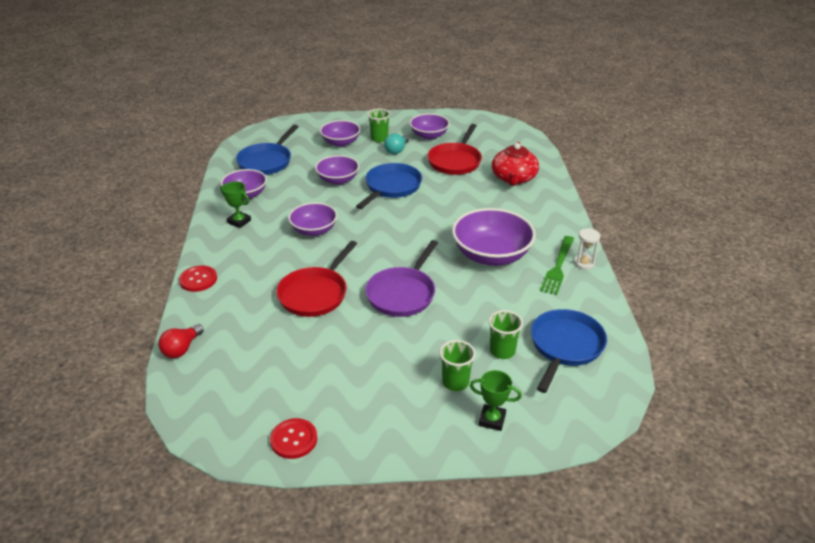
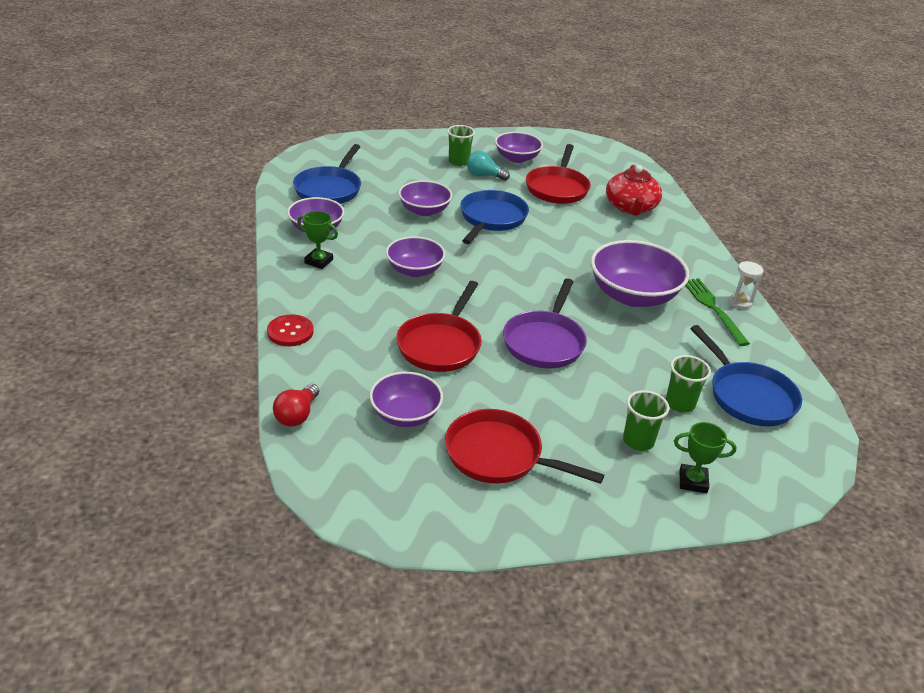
camera: 10 degrees left, 0 degrees up
(294, 439) = (470, 515): red button -> none
(334, 389) = (499, 455): none -> red pan
(341, 142) = (413, 166): purple bowl -> purple bowl (405, 415)
(397, 150) = (484, 175): turquoise light bulb -> turquoise light bulb turned 90 degrees clockwise
(558, 267) = (712, 308): green fork -> green fork turned 150 degrees clockwise
(565, 346) = (748, 396): blue pan -> blue pan turned 135 degrees clockwise

